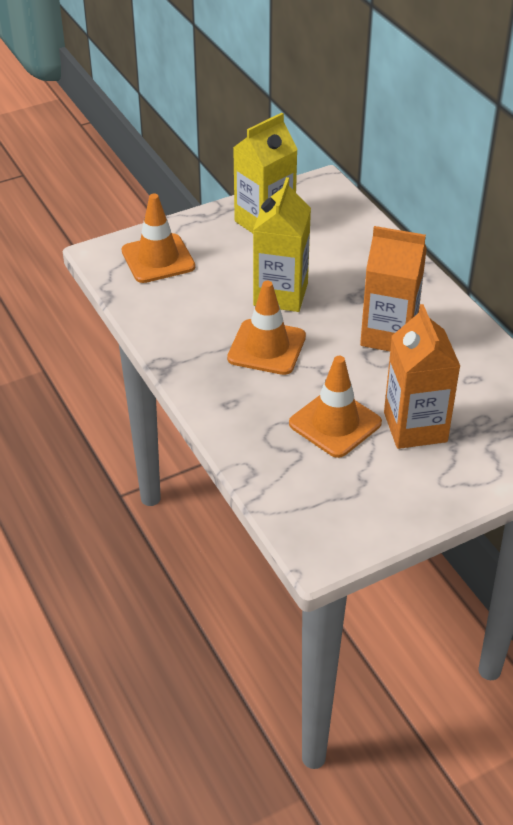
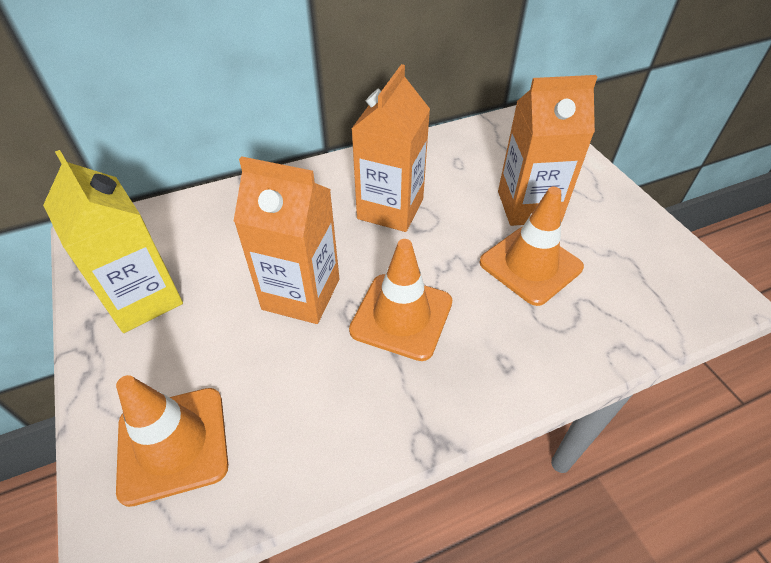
camera: 85 degrees left, 5 degrees up
(280, 294) = (301, 294): yellow carton -> orange carton

